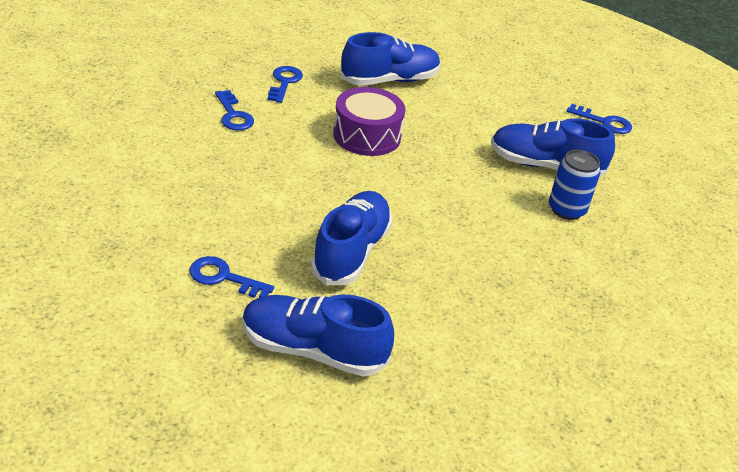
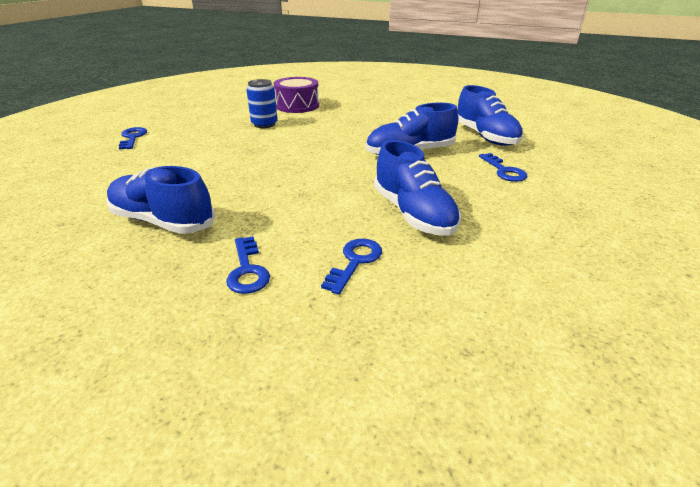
camera: 125 degrees left, 5 degrees down
(284, 82) = (247, 270): blue key -> blue key turned 75 degrees counterclockwise
(367, 135) = (280, 194): purple drum -> purple drum (297, 106)
(545, 166) = (224, 138): blue shoe -> blue shoe (413, 214)

